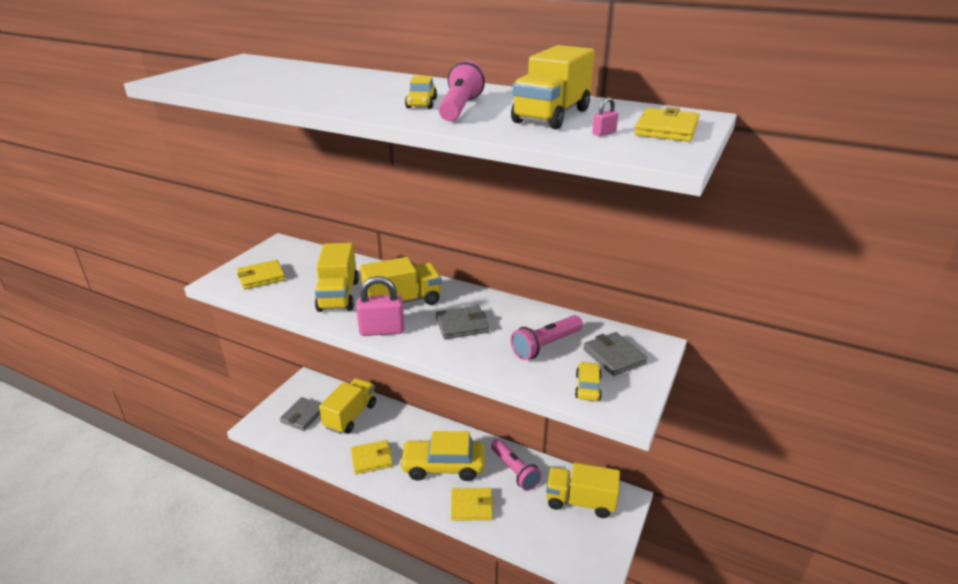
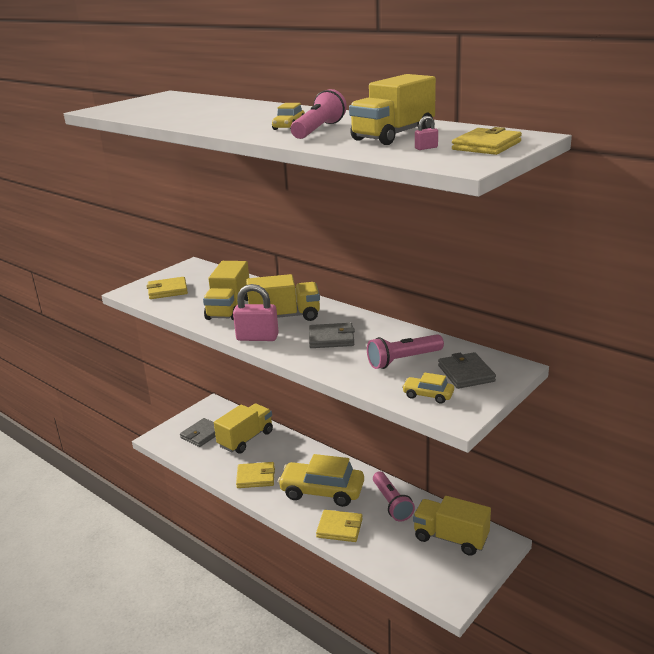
camera: 15 degrees right, 5 degrees down
(587, 387) = (428, 395): yellow car -> yellow car turned 90 degrees counterclockwise

